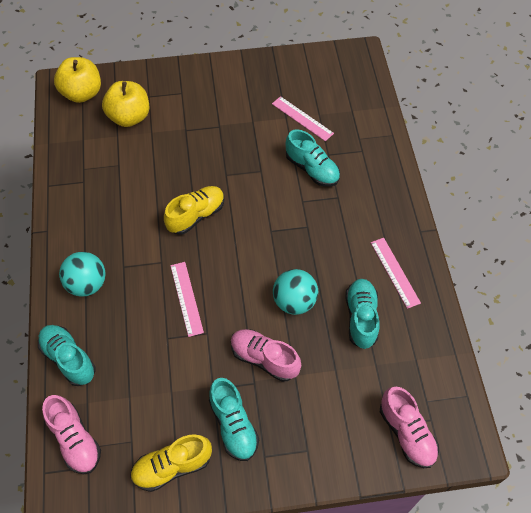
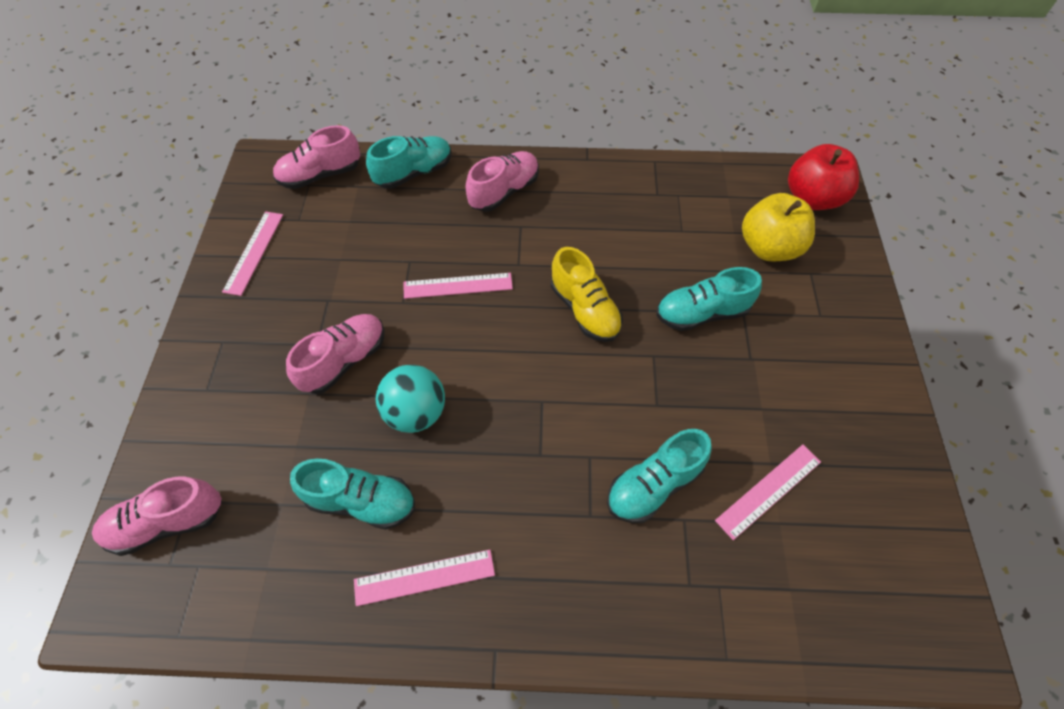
camera: 100 degrees right, 0 degrees up
(82, 93) = (812, 198): yellow apple -> red apple
(87, 284) = (504, 191): turquoise ball -> pink shoe
(172, 466) = (254, 252): yellow shoe -> pink ruler
(233, 425) = (273, 315): turquoise shoe -> turquoise shoe (701, 313)

